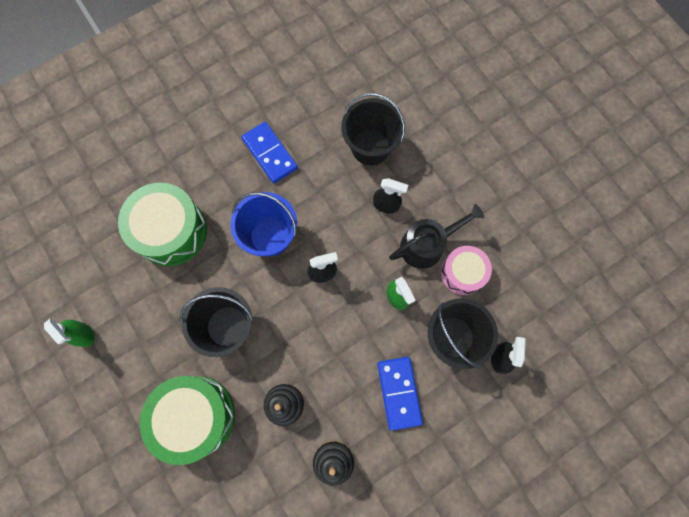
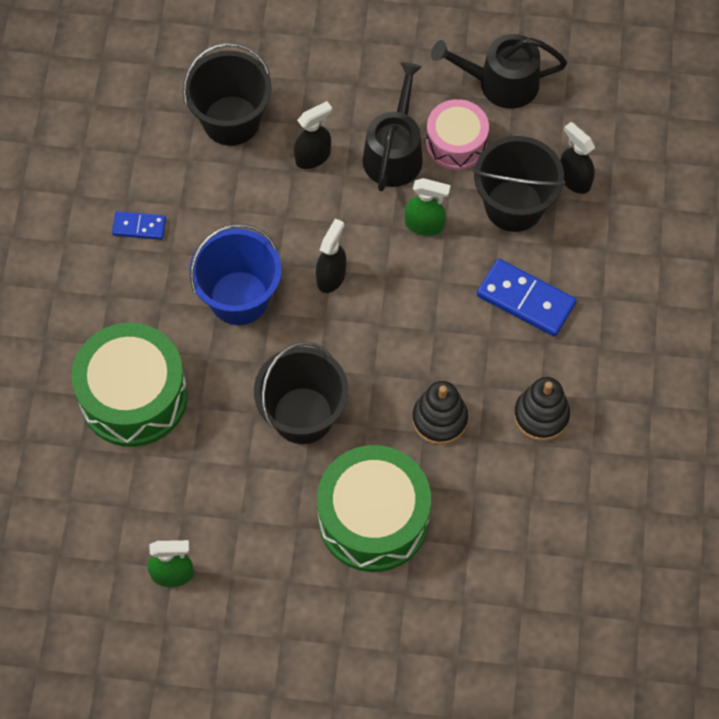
camera: 50 degrees left, 10 degrees down
(269, 154) = (139, 227): blue domino -> blue domino, size x0.57
(522, 266) = (500, 83): none -> black watering can

